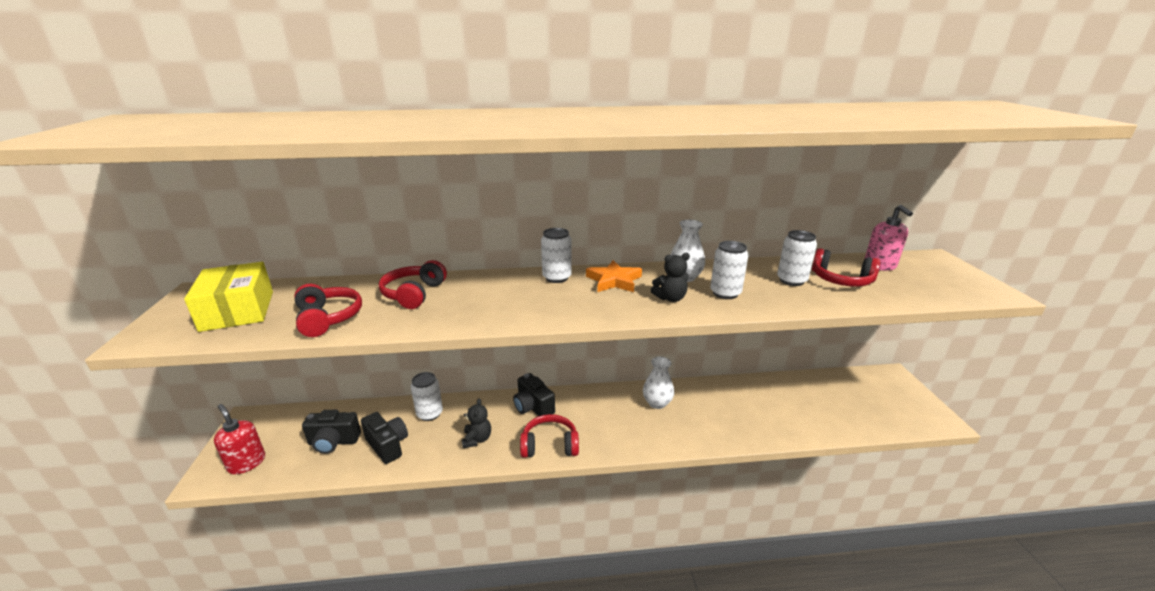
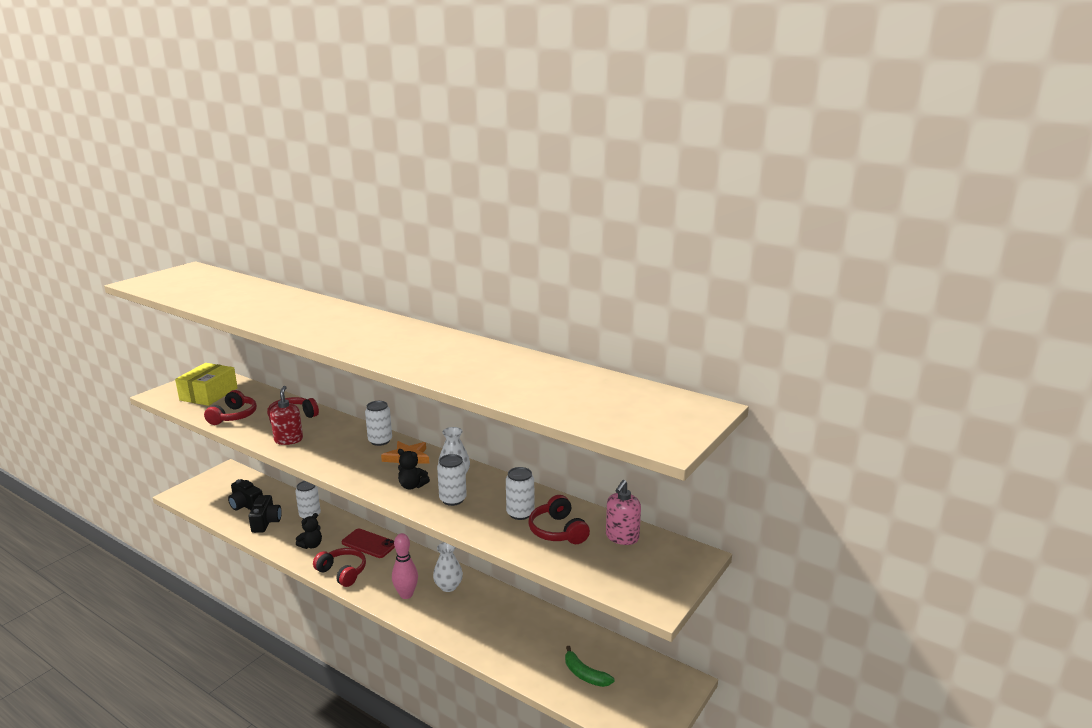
camera: 40 degrees right, 5 degrees down
(247, 463) = (200, 495): red soap dispenser -> red soap dispenser (288, 440)
(533, 407) = (369, 543): black camera -> red phone
(637, 429) = (406, 594): none -> pink bowling pin
(845, 407) = (585, 674): none -> green banana

